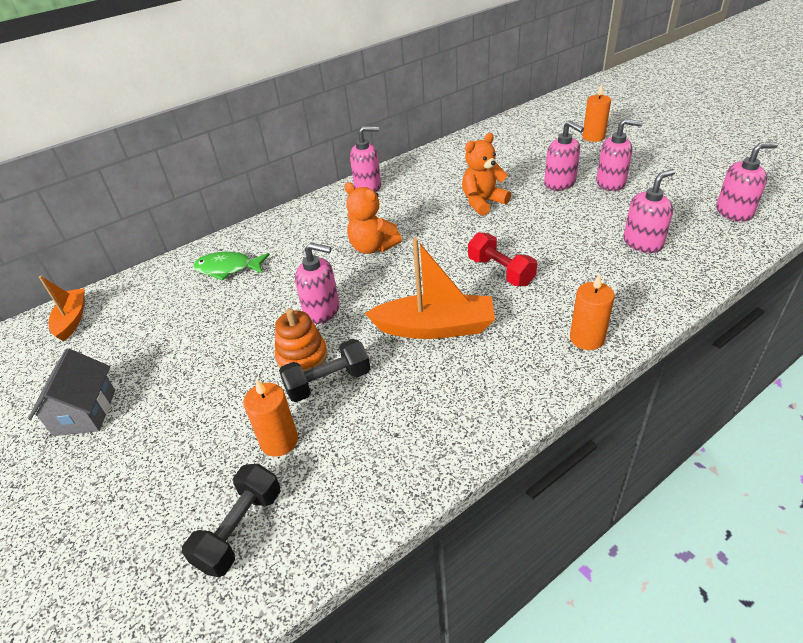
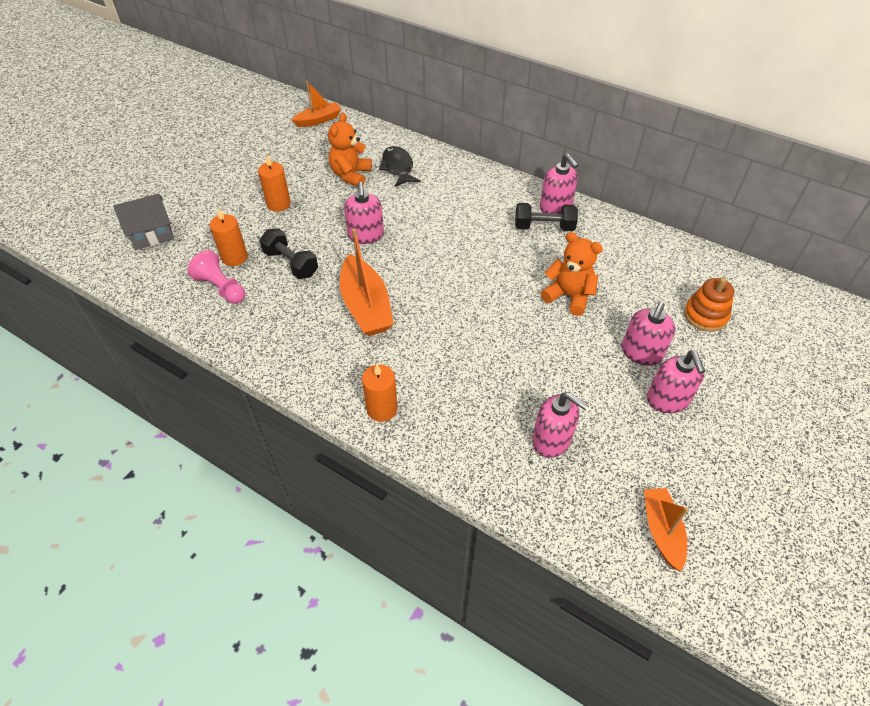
camera: 65 degrees right, 10 degrees up
(85, 412) = (240, 165): grey house -> grey house (152, 234)
(228, 269) = (398, 167): green fish -> black fish
(240, 529) = (168, 264): black dumbbell -> black dumbbell (544, 227)
(302, 357) = (312, 242): orange stacking toy -> orange stacking toy (705, 315)
(331, 463) = (221, 287): none -> pink pawn
(372, 247) = (459, 239): orange teddy bear -> orange teddy bear (351, 175)
(500, 271) = (456, 333): red dumbbell -> none
(593, 137) = (779, 370): orange candle -> orange candle (278, 204)
(734, 212) = (661, 531): pink soap dispenser -> orange boat

